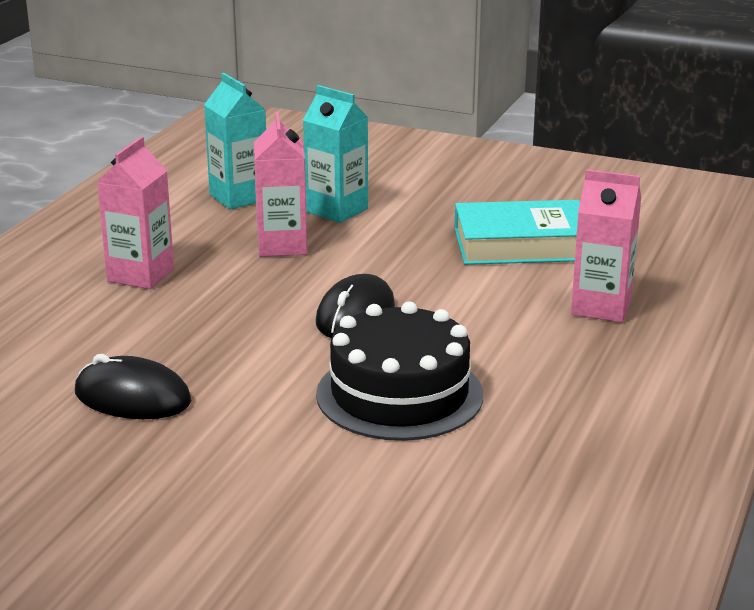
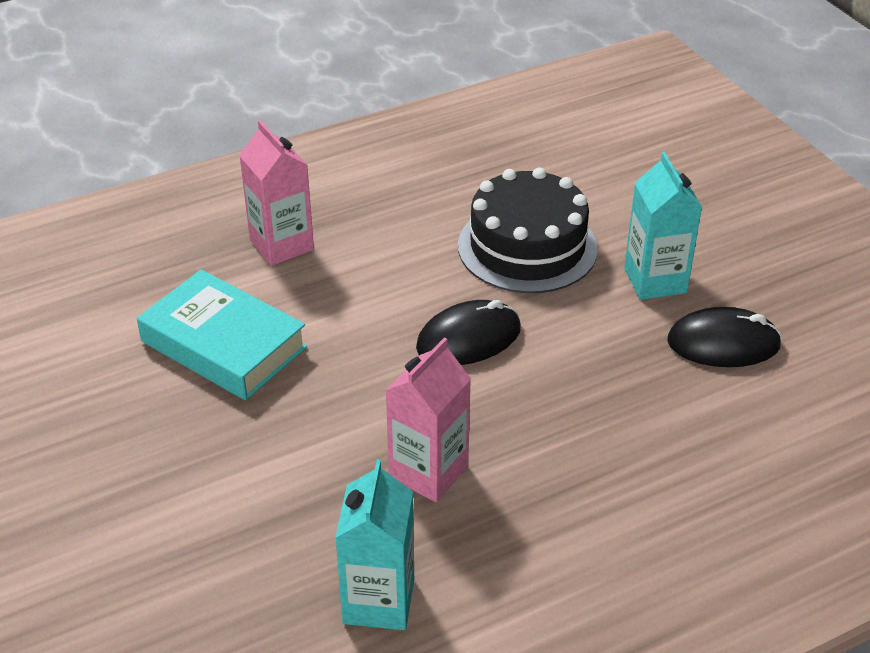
camera: 140 degrees left, 15 degrees up
(132, 397) = (723, 343): black mouse -> black mouse turned 60 degrees counterclockwise
(140, 275) = (606, 504): pink carton -> none
(336, 210) = (308, 503): turquoise carton -> turquoise carton (655, 280)

